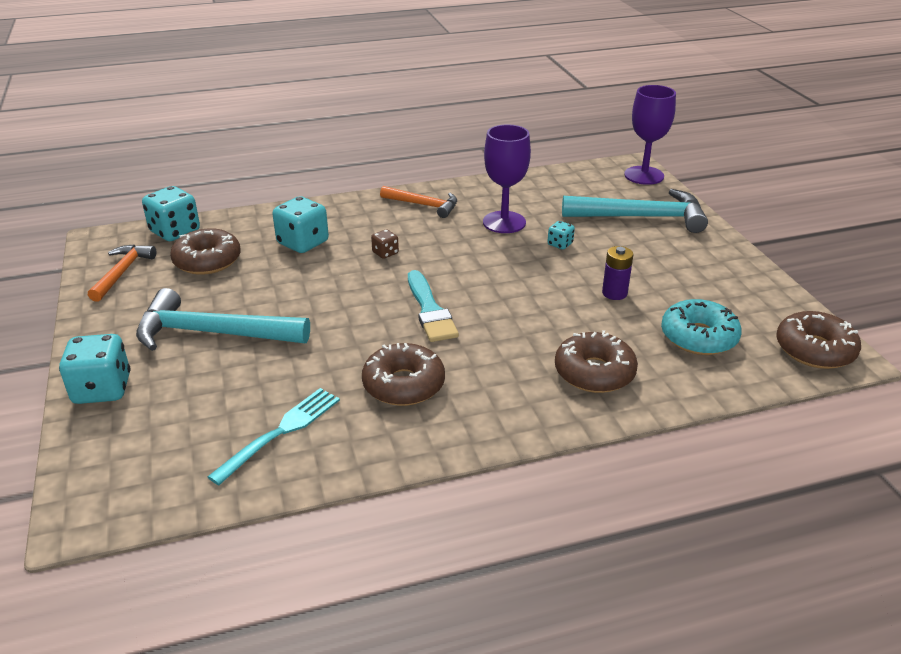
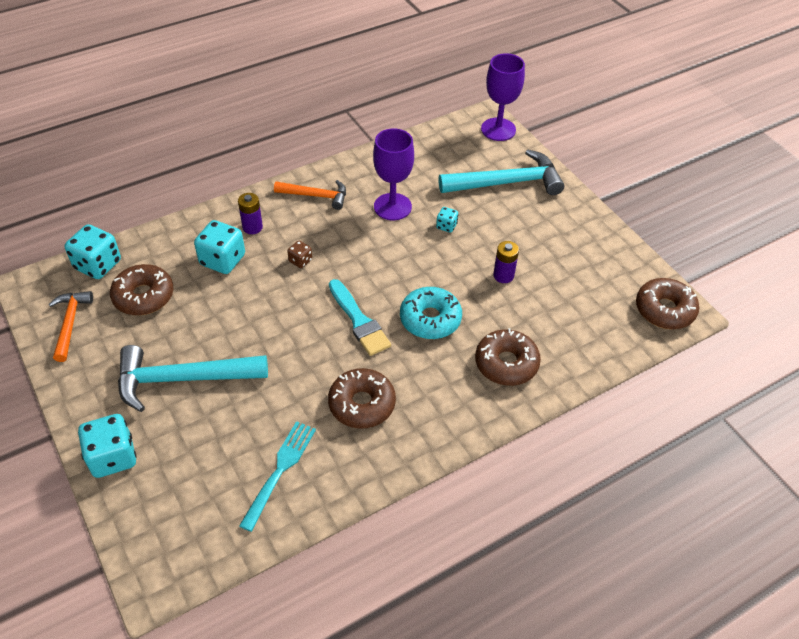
camera: 15 degrees left, 15 degrees up
(346, 221) = (252, 227): none -> purple battery
(698, 337) = (577, 312): turquoise donut -> turquoise donut (430, 319)

